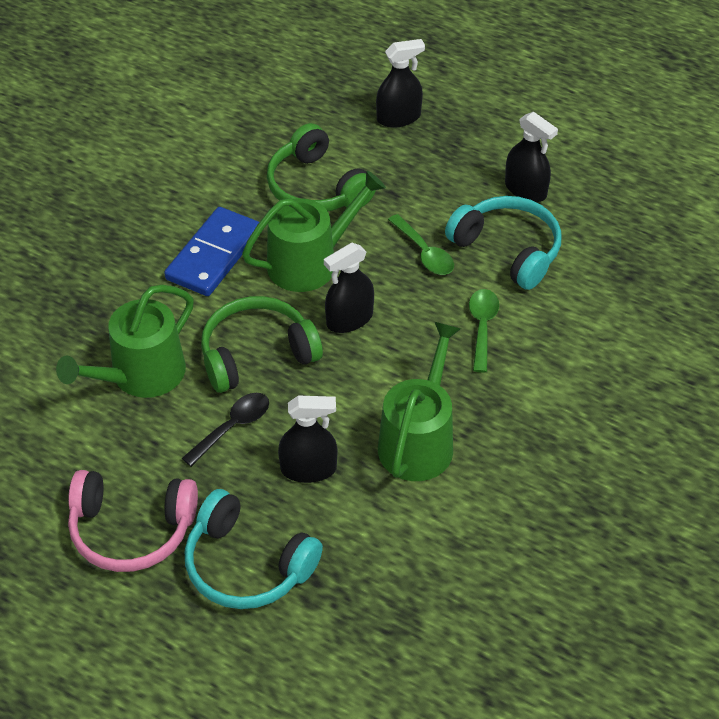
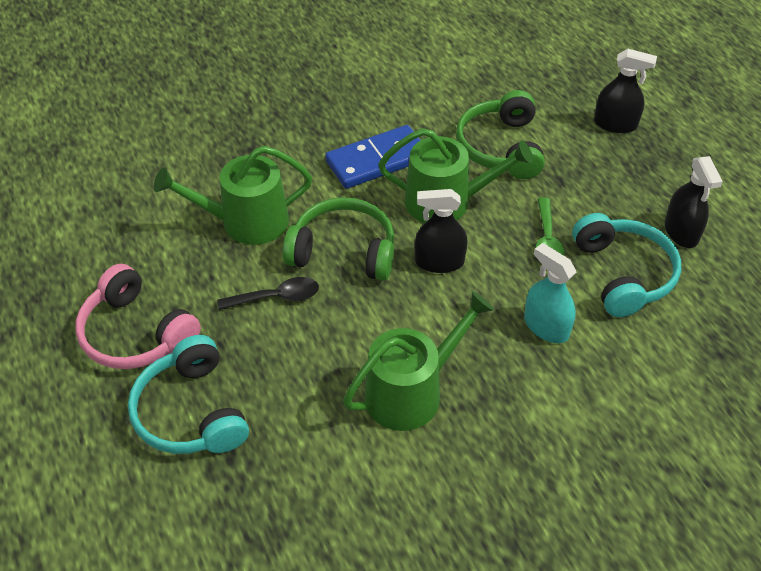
camera: 35 degrees right, 0 degrees up
(308, 469) = (304, 363): black spray bottle -> none
(482, 327) = (546, 327): green spoon -> turquoise spray bottle

